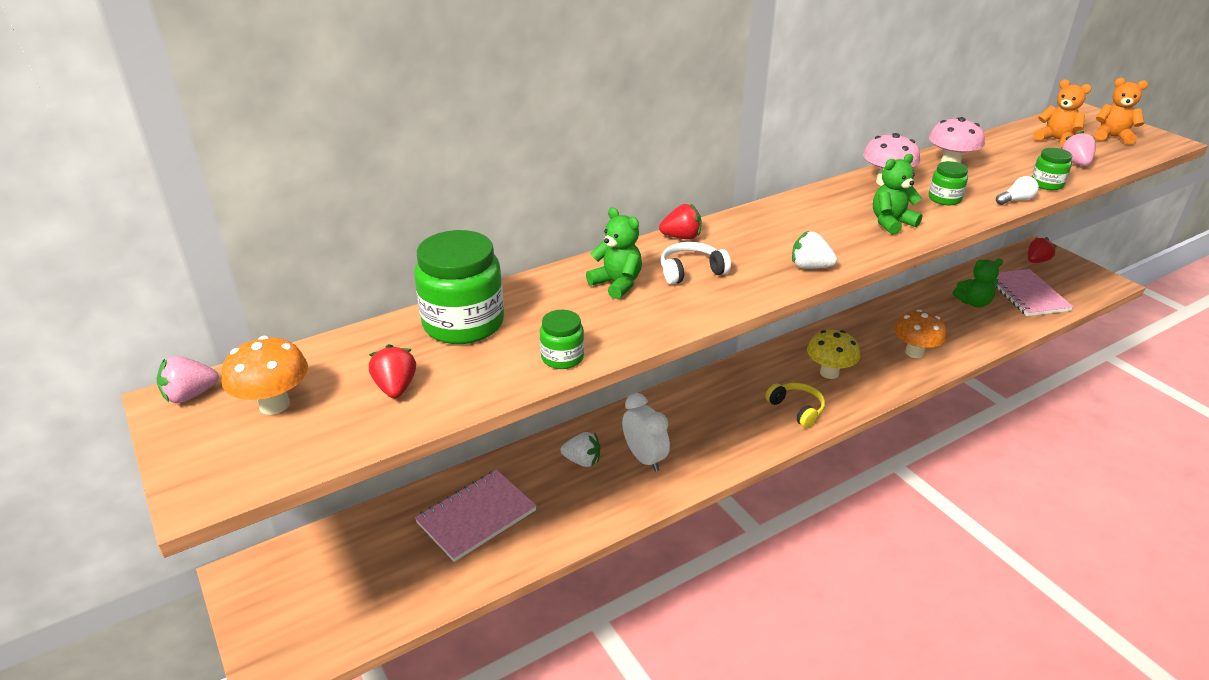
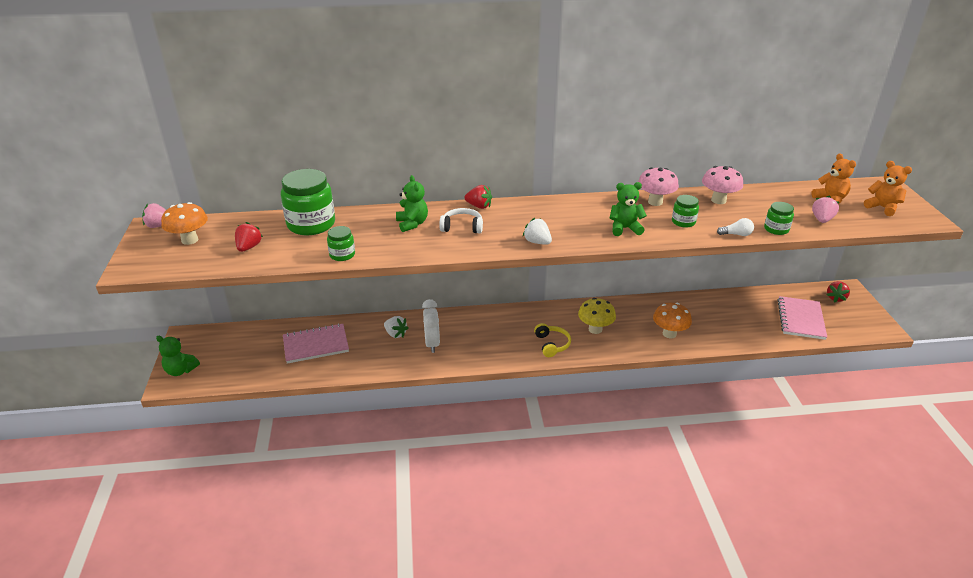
camera: 25 degrees right, 0 degrees up
(973, 303) = (750, 313): green teddy bear -> green teddy bear (180, 370)
(1036, 261) = (835, 298): red strawberry -> red strawberry turned 135 degrees clockwise

